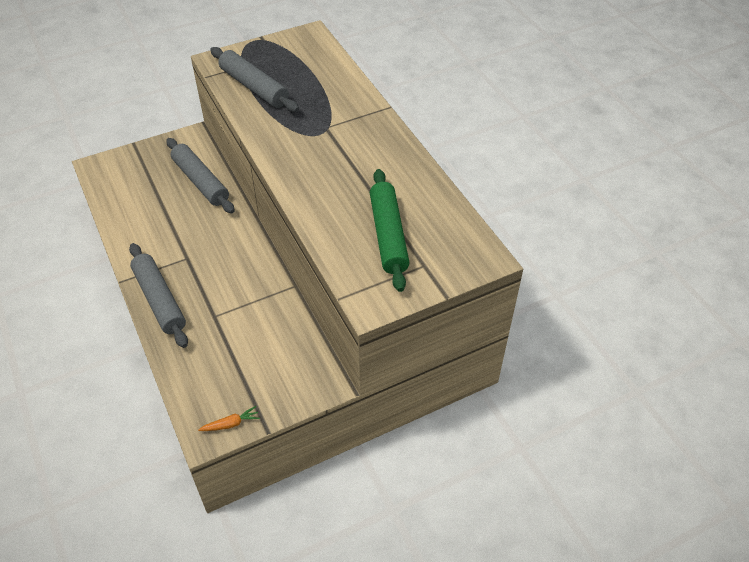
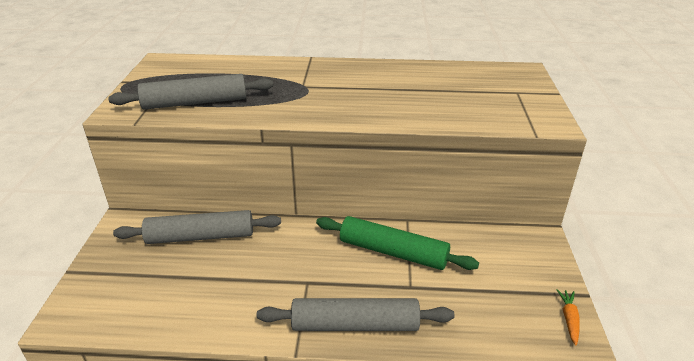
camera: 60 degrees left, 15 degrees down
(388, 235) = (471, 96): green rolling pin -> green rolling pin (393, 252)

